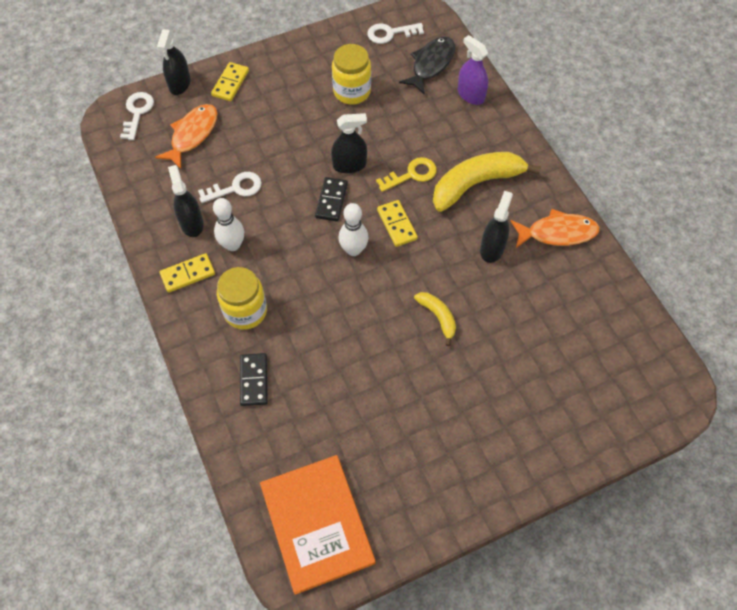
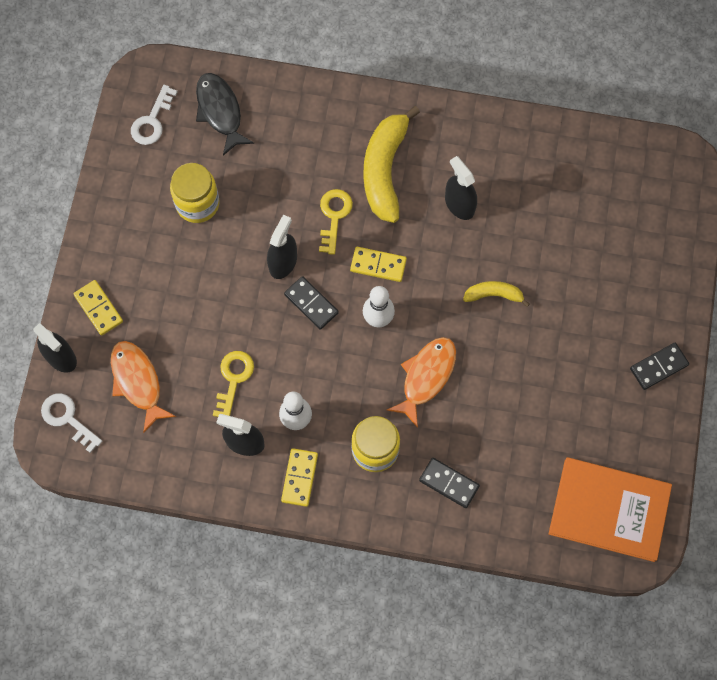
camera: 55 degrees left, 10 degrees up
(235, 188) = (233, 379): white key -> yellow key
(470, 95) = (283, 103): purple spray bottle -> none
(478, 485) = (658, 367): none -> black domino
(557, 233) = (482, 141): orange fish -> orange fish (426, 377)

